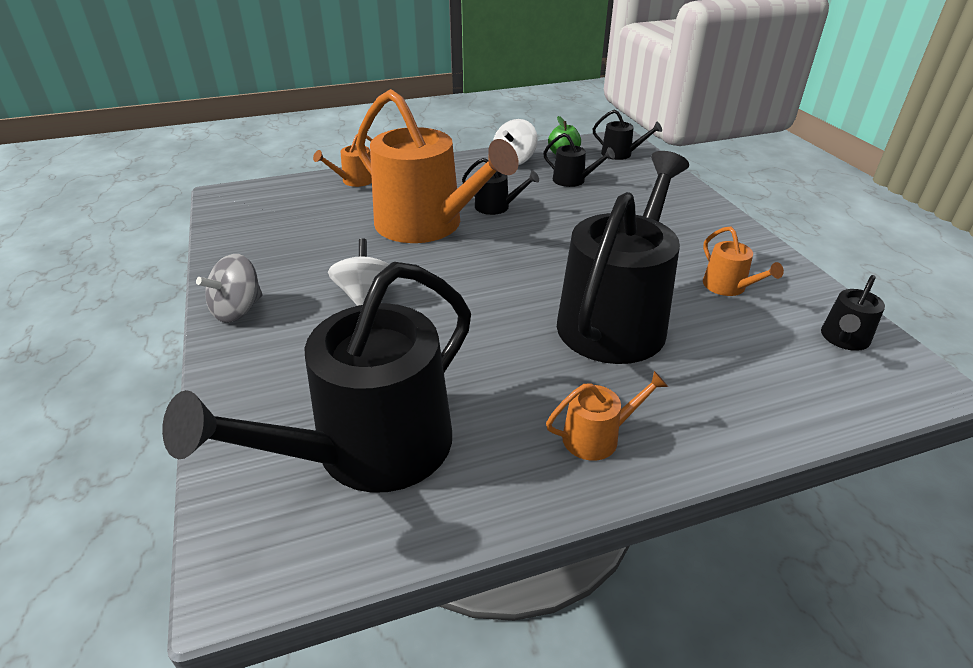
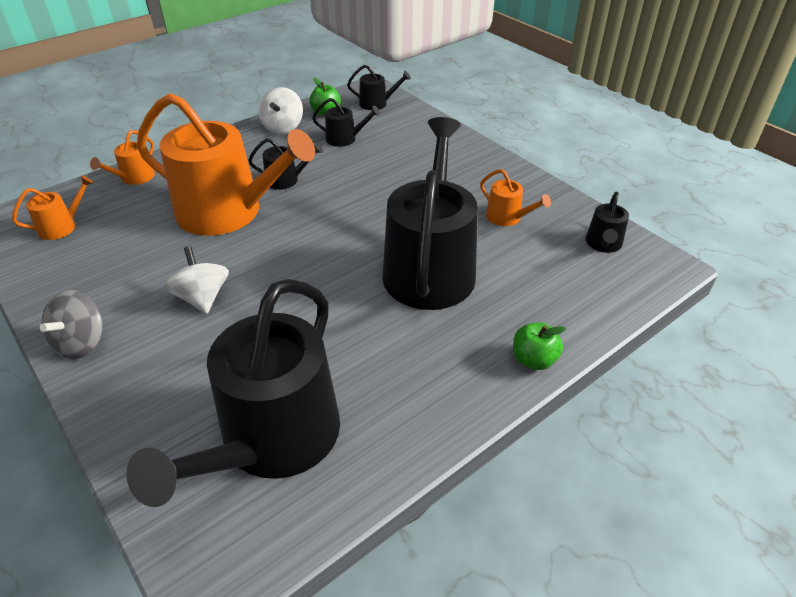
camera: 20 degrees left, 5 degrees up
(597, 437) = (452, 375): orange watering can -> orange watering can (62, 226)
(705, 446) = (533, 360): none -> green apple

